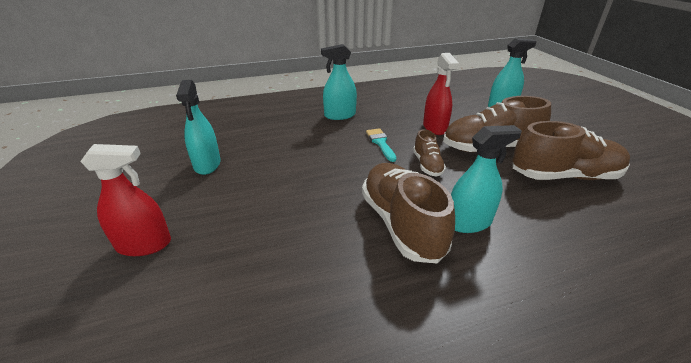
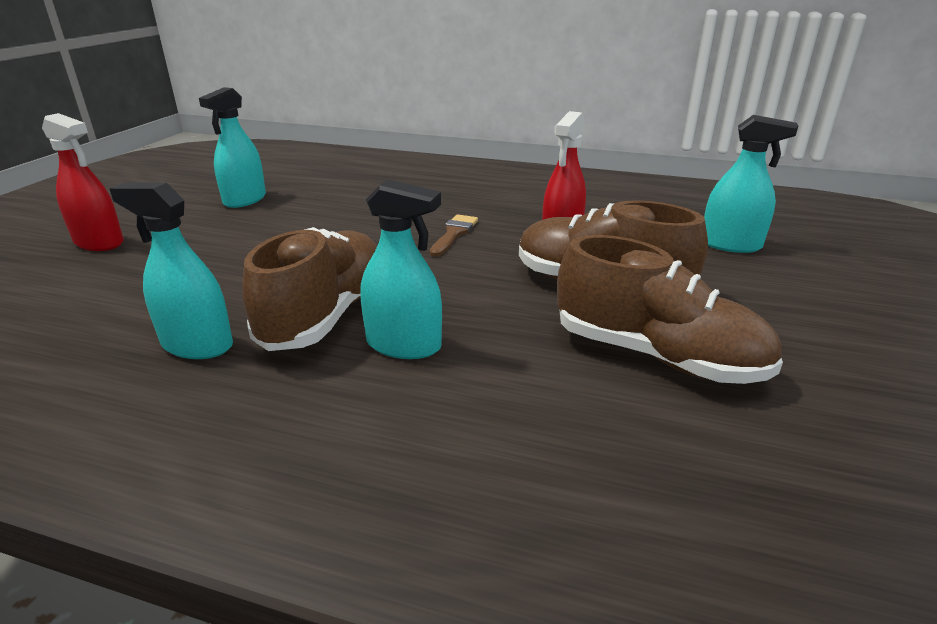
camera: 35 degrees right, 5 degrees down
(340, 115) = (458, 193): turquoise spray bottle -> turquoise spray bottle (197, 345)
(380, 143) = (454, 234): turquoise brush -> brown brush
(427, 165) = (469, 273): brown shoe -> none

